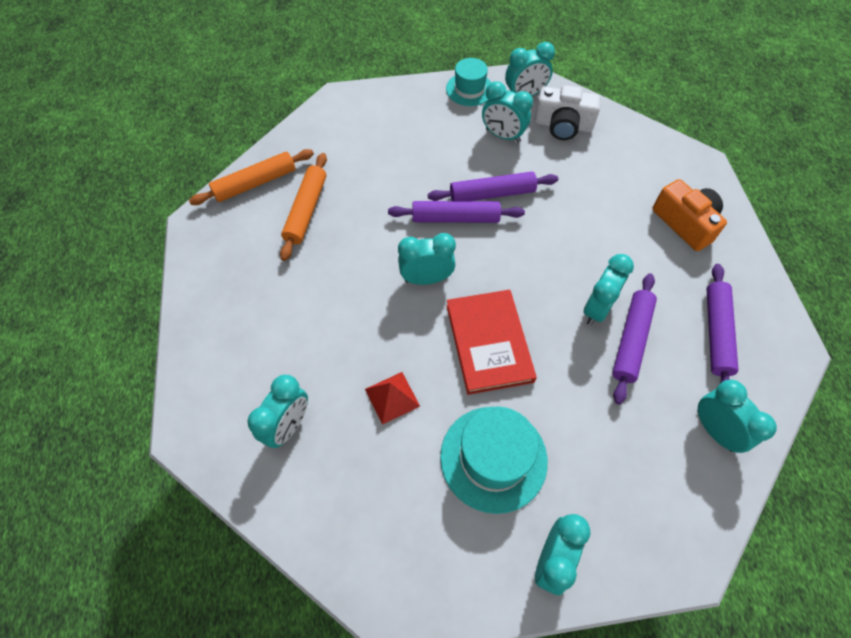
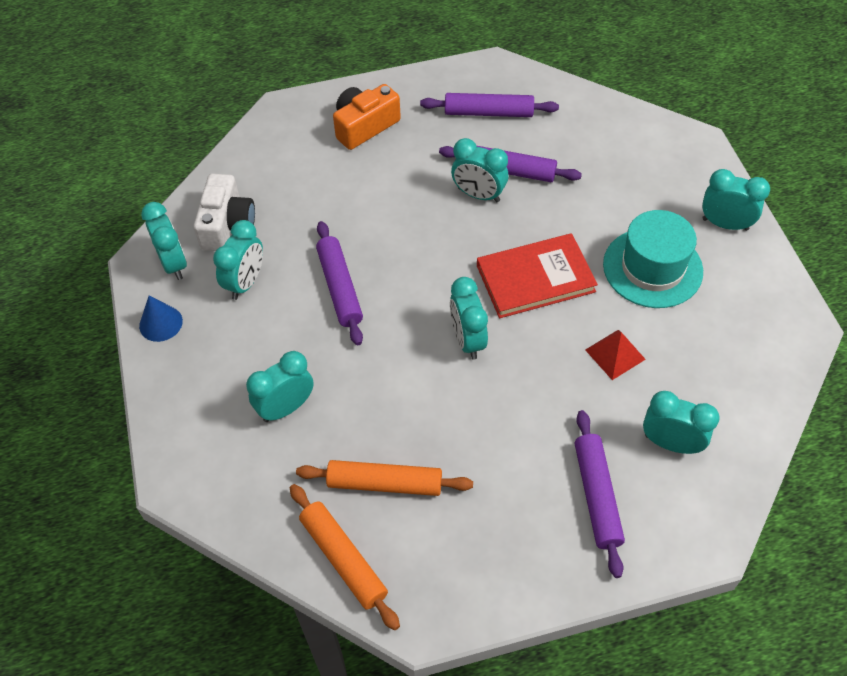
camera: 95 degrees left, 5 degrees down
(455, 218) = (379, 320): purple rolling pin -> purple rolling pin (596, 495)
(469, 89) = (161, 323): turquoise hat -> blue cone
(715, 430) = (583, 120): turquoise clock -> turquoise clock (286, 408)

